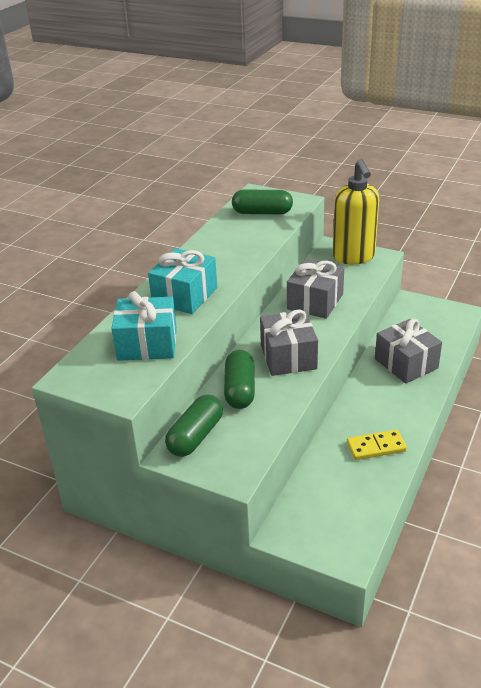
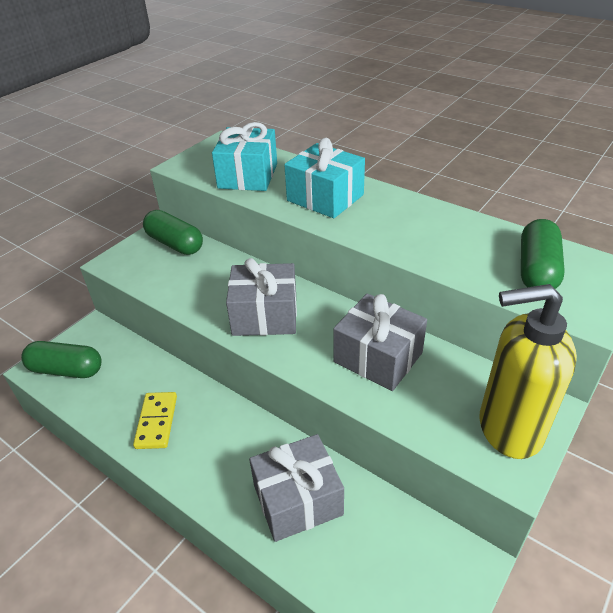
camera: 100 degrees right, 5 degrees up
(240, 389) = (225, 274): green capsule -> green capsule (66, 370)

